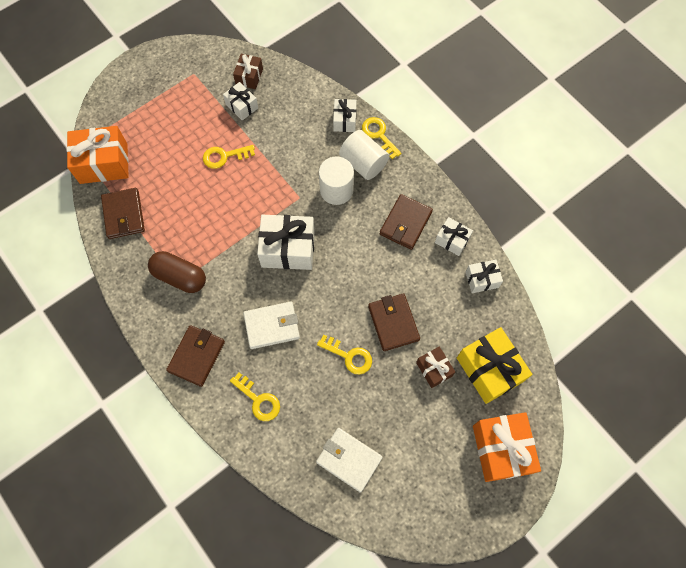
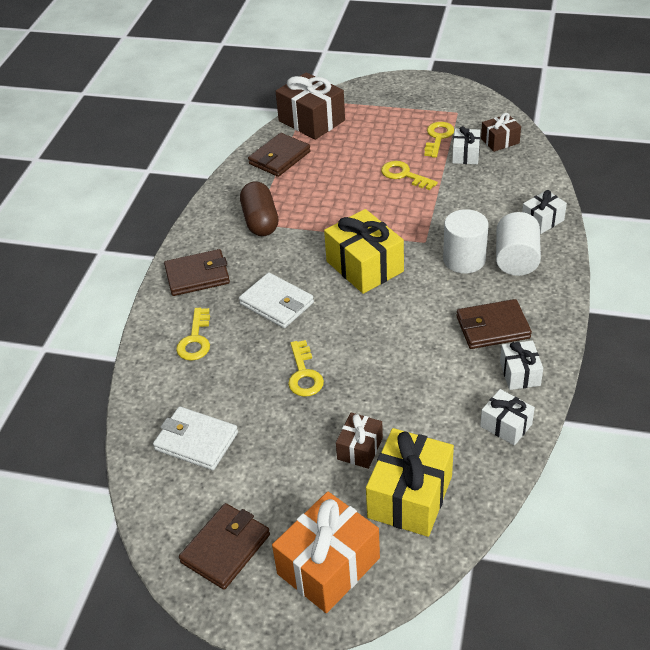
camera: 55 degrees right, 25 degrees down
(103, 163) = (311, 120): orange gift -> brown gift
(288, 249) = (364, 266): white gift -> yellow gift
(349, 460) = (196, 441): white wallet -> white wallet turned 60 degrees counterclockwise
(379, 135) = (560, 251): yellow key -> yellow key (438, 138)
(393, 323) = (375, 385): brown wallet -> brown wallet (225, 548)

